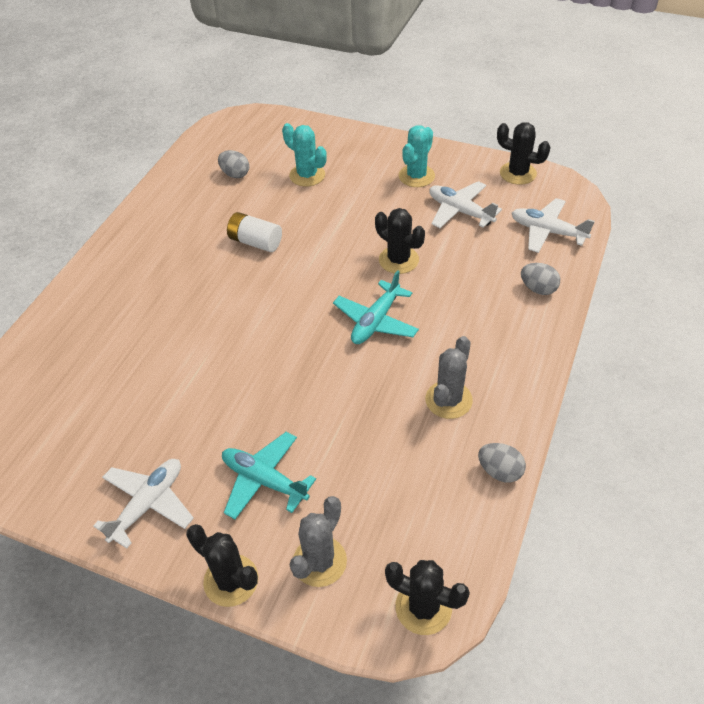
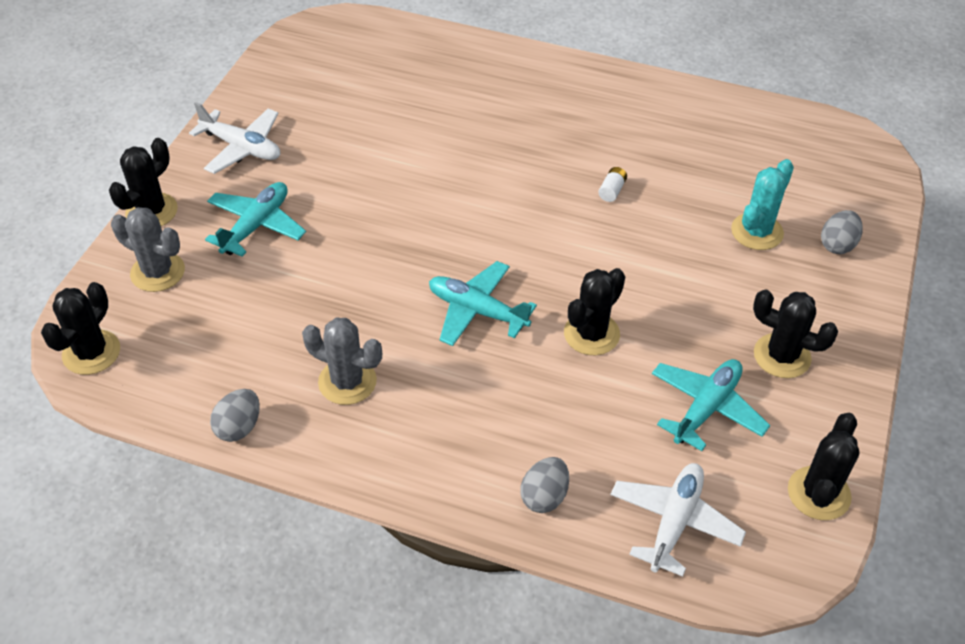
camera: 85 degrees right, 0 degrees up
(235, 174) = (744, 160): grey egg -> grey egg (837, 245)
(255, 242) = (612, 191): white battery -> white battery, size x0.53
(416, 176) = (782, 356): turquoise cactus -> black cactus
(460, 211) = (706, 408): white plane -> turquoise plane

